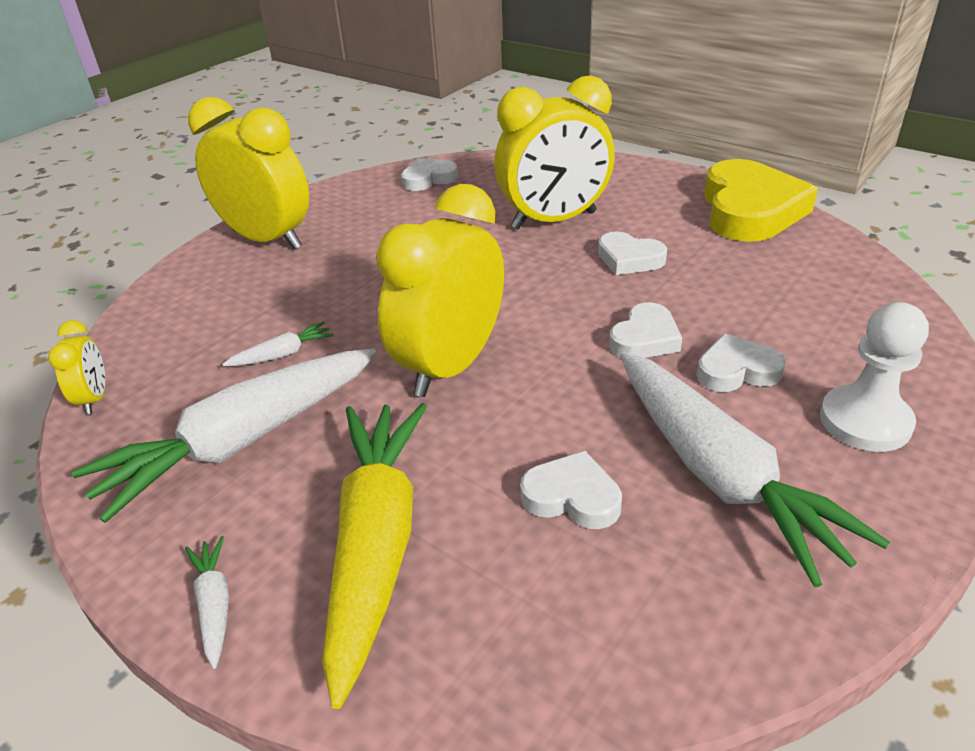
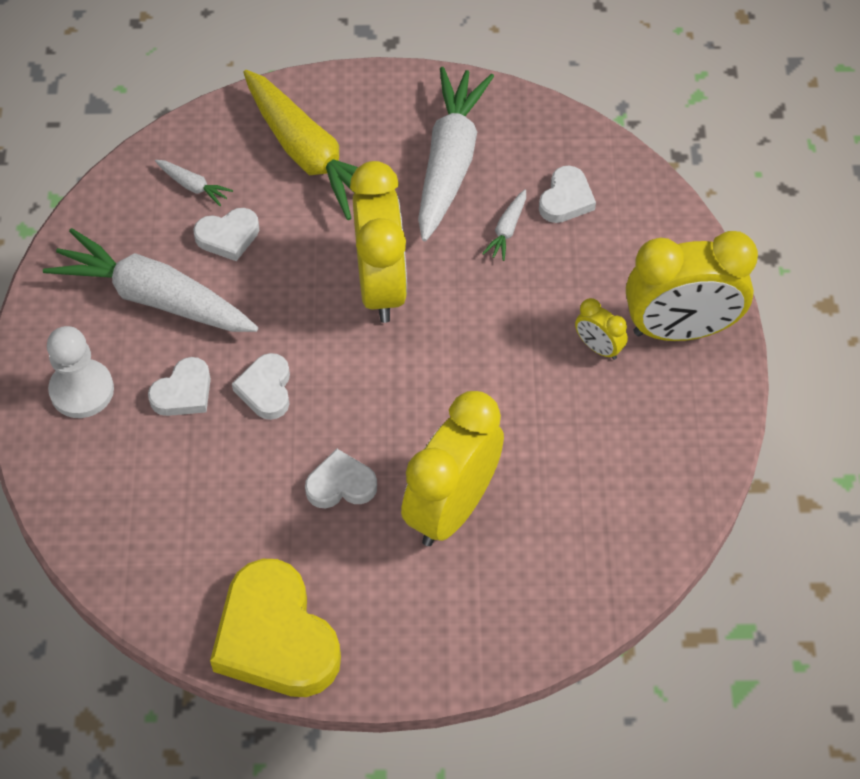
camera: 140 degrees right, 20 degrees up
(94, 398) = (580, 133): yellow clock -> yellow clock (598, 347)
(214, 605) = (355, 89): white carrot -> white carrot (193, 186)
(428, 179) = (645, 511): white heart -> white heart (566, 199)

